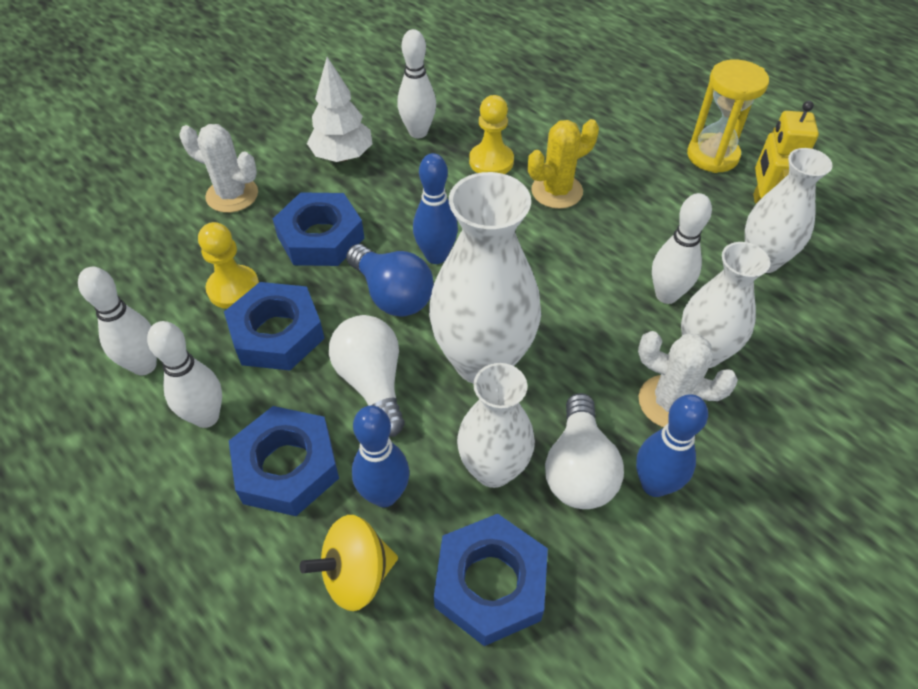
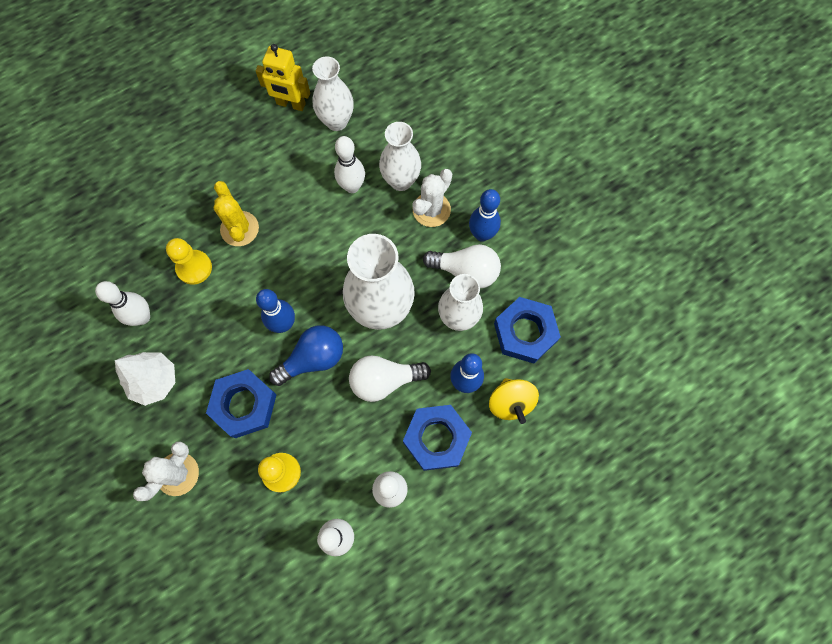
camera: 80 degrees left, 20 degrees up
(277, 333) = (330, 441): blue nut -> none
(712, 156) = (231, 115): yellow hourglass -> none

